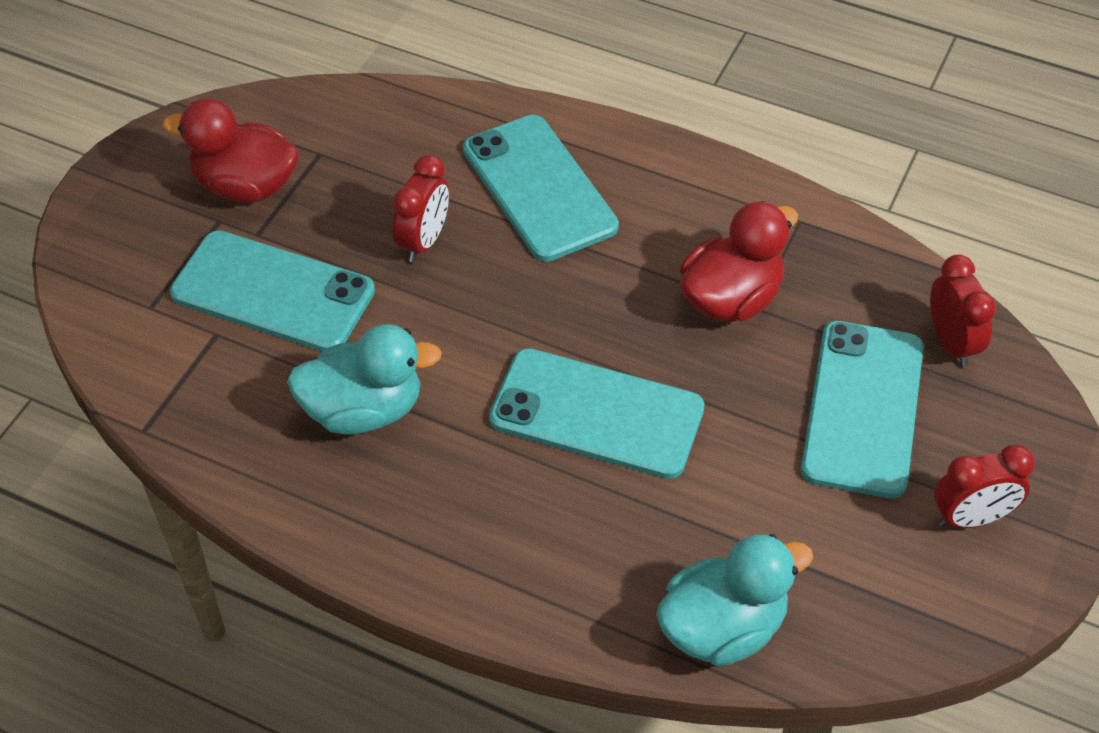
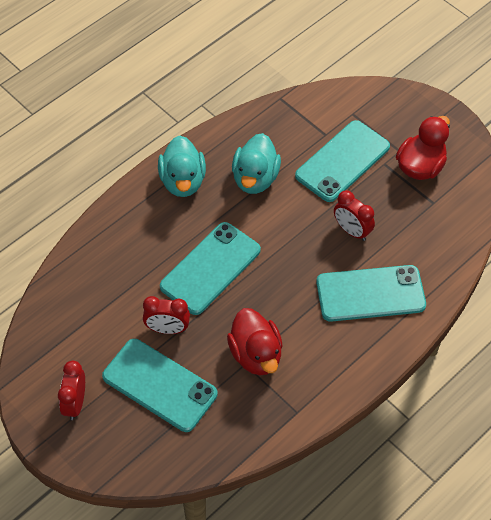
camera: 110 degrees right, 5 degrees up
(722, 628) = (74, 275): turquoise duck -> turquoise duck (182, 181)
(951, 343) = (180, 448): red clock -> red clock (167, 329)

